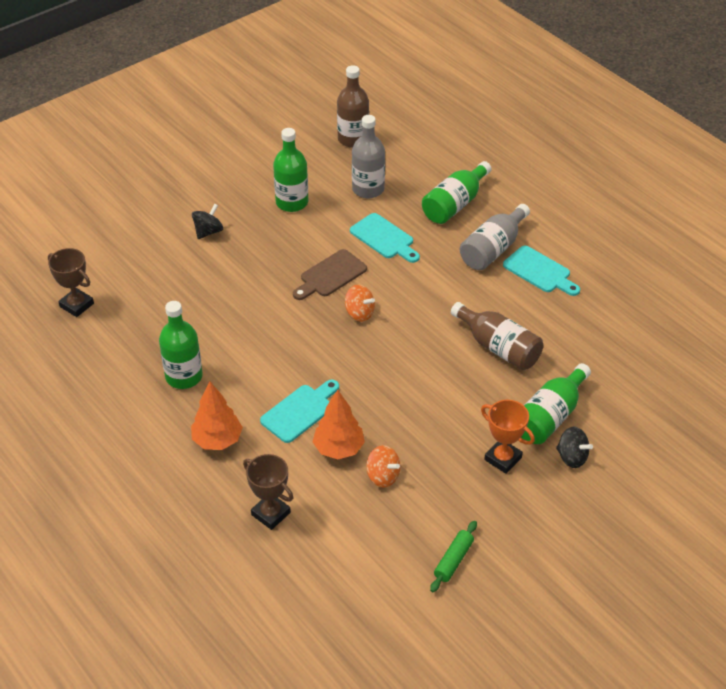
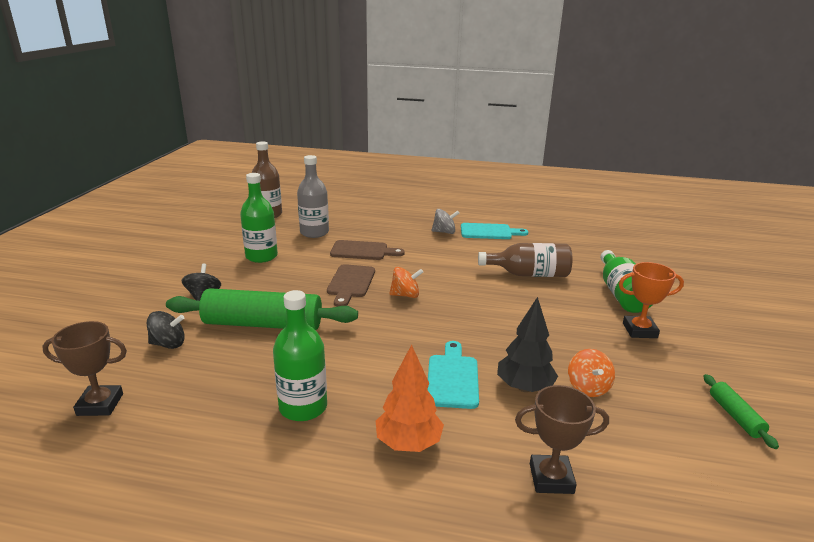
camera: 40 degrees left, 20 degrees down
(224, 286) = (263, 324): none -> green rolling pin
(338, 448) = (524, 387): orange tree -> black tree
(383, 476) = (588, 387): orange spinning top -> orange spinning top turned 90 degrees clockwise
(384, 238) = (362, 251): turquoise cutting board -> brown cutting board
(455, 204) = (387, 221): green bottle -> none
(493, 249) = (444, 232): grey bottle -> grey spinning top
(572, 457) = (672, 308): black spinning top -> black spinning top (168, 344)

